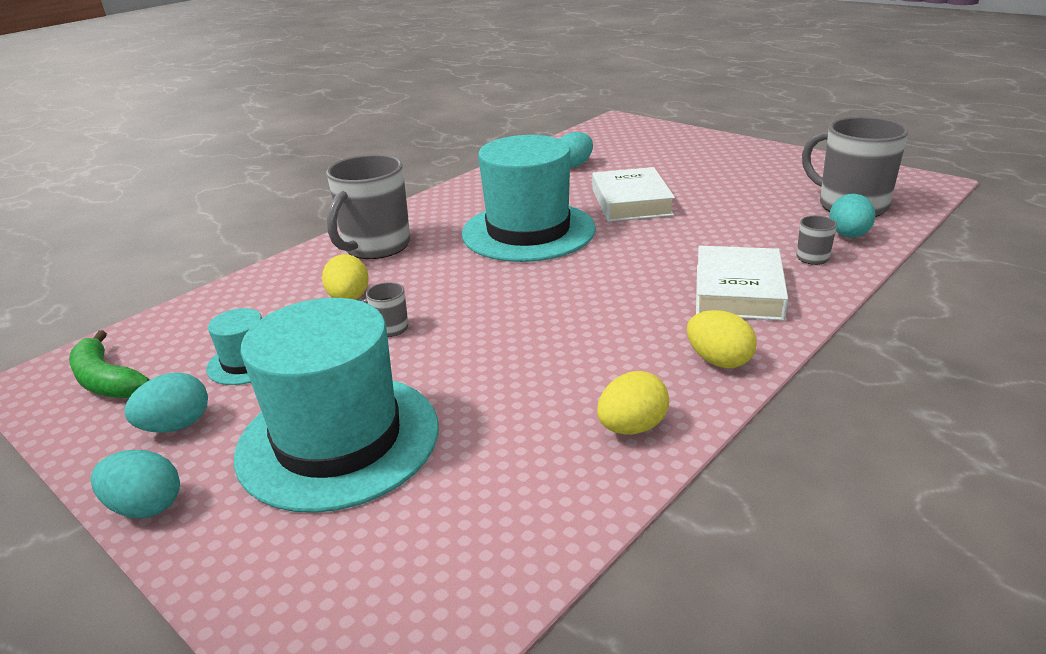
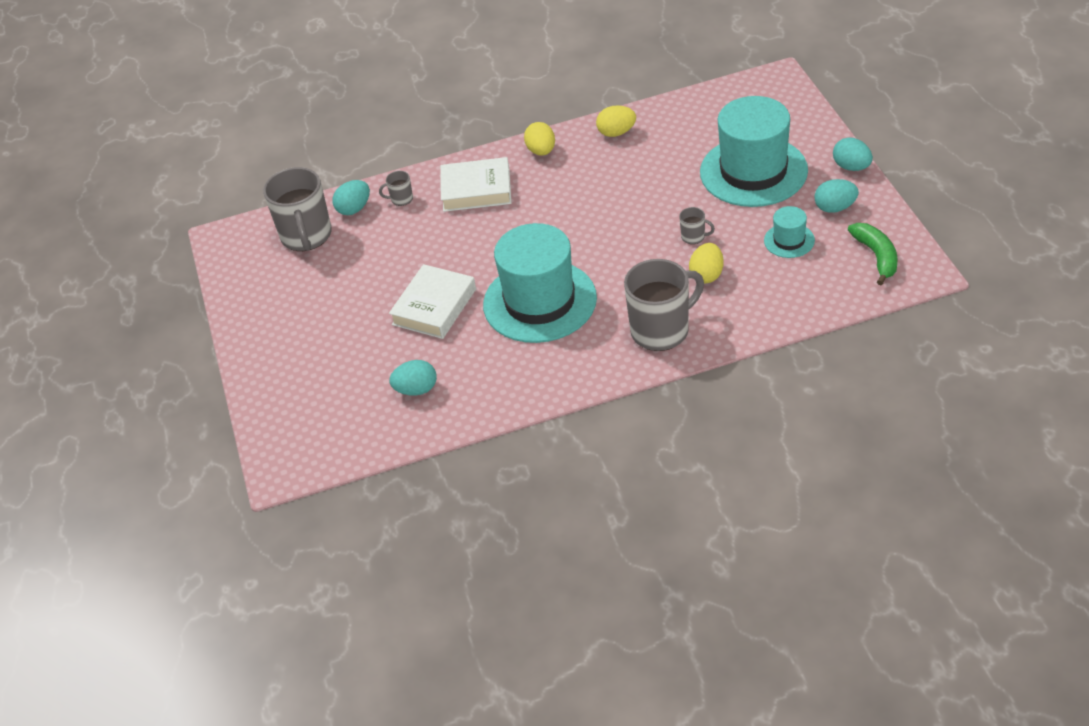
camera: 145 degrees left, 15 degrees up
(738, 291) = (476, 190): white book -> white book turned 45 degrees clockwise

